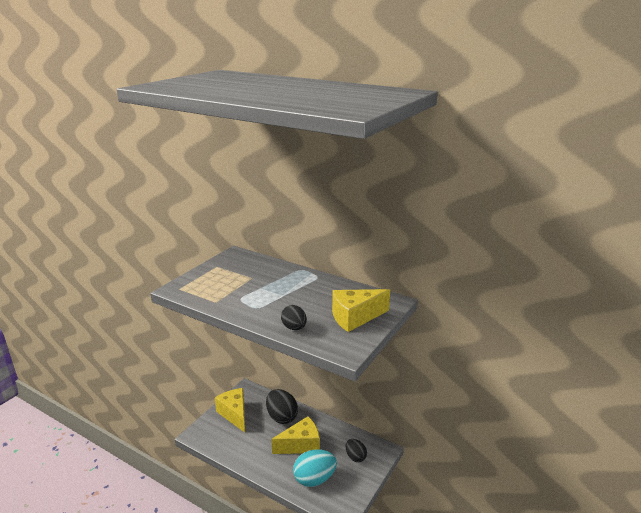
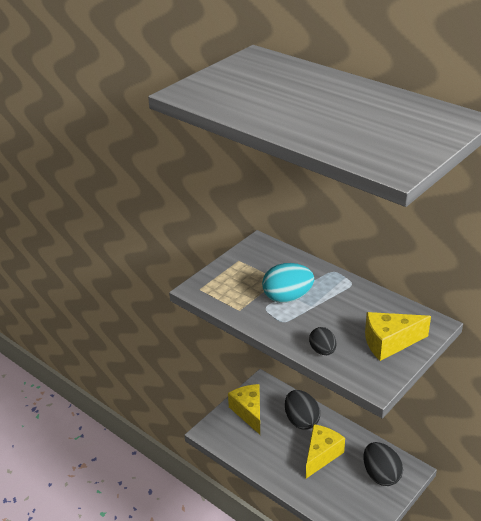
camera: 10 degrees right, 10 degrees up
(301, 445) = (321, 455): yellow cheese -> yellow cheese turned 45 degrees counterclockwise
(314, 479) = (334, 495): turquoise egg -> turquoise egg (287, 297)
(355, 457) = (381, 475): black egg -> black egg, size x1.67

